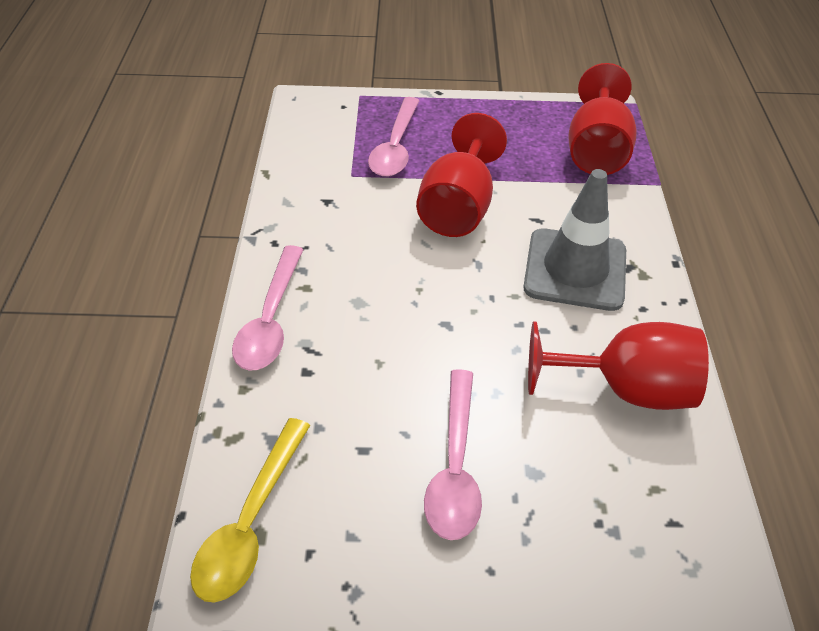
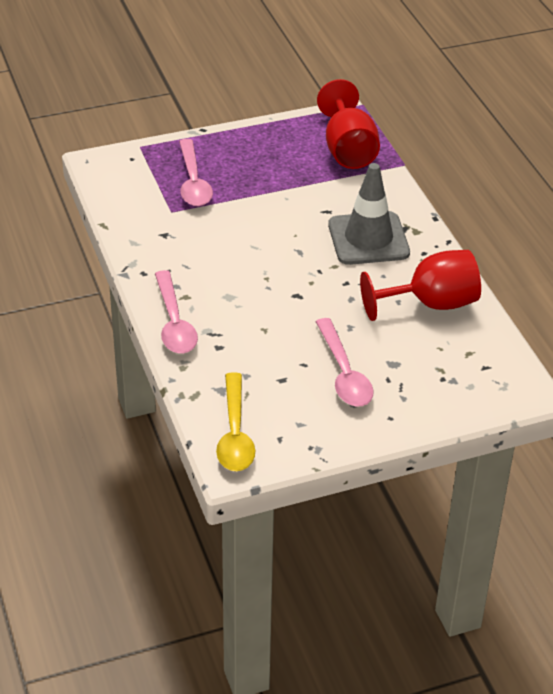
camera: 20 degrees left, 5 degrees down
(458, 208) = (265, 216): red goblet -> none

